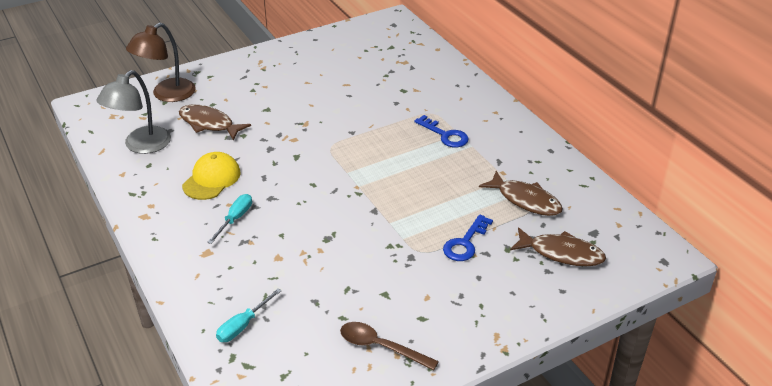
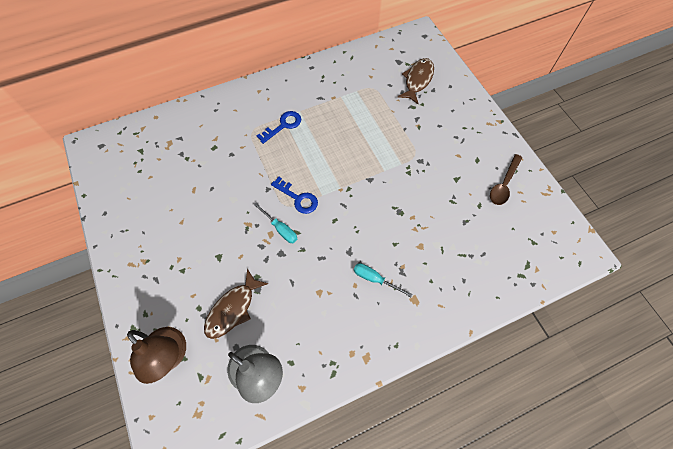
camera: 85 degrees left, 25 degrees up
(211, 179) = (319, 301): yellow cap -> none
(243, 325) = (491, 269): turquoise screwdriver -> turquoise screwdriver (280, 229)
(465, 243) = (407, 128): blue key -> blue key (298, 198)
(525, 200) = (365, 90): brown fish -> none

